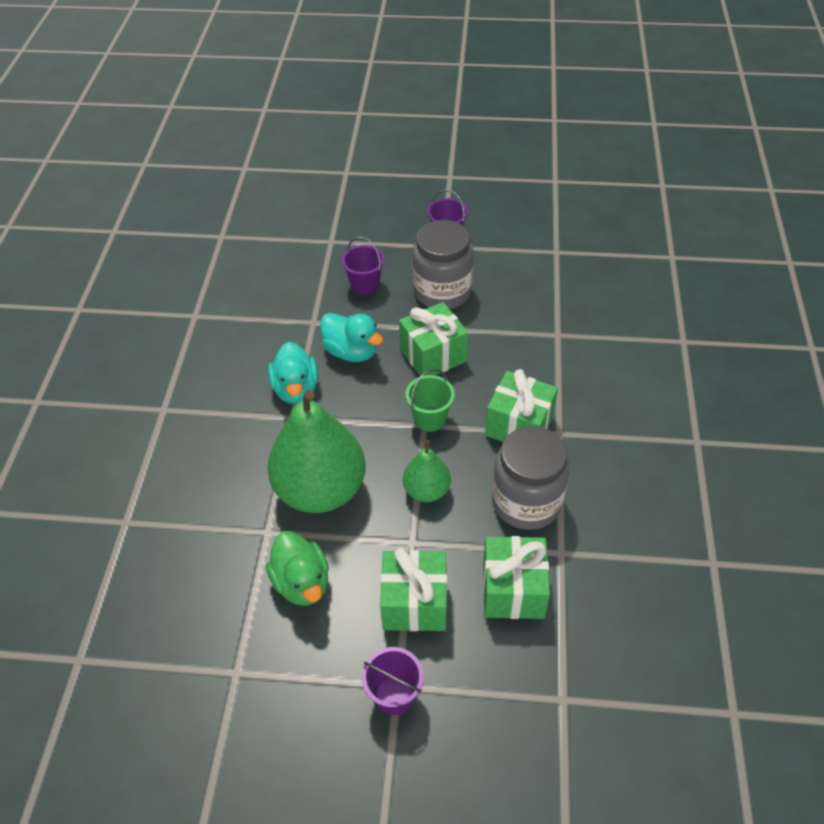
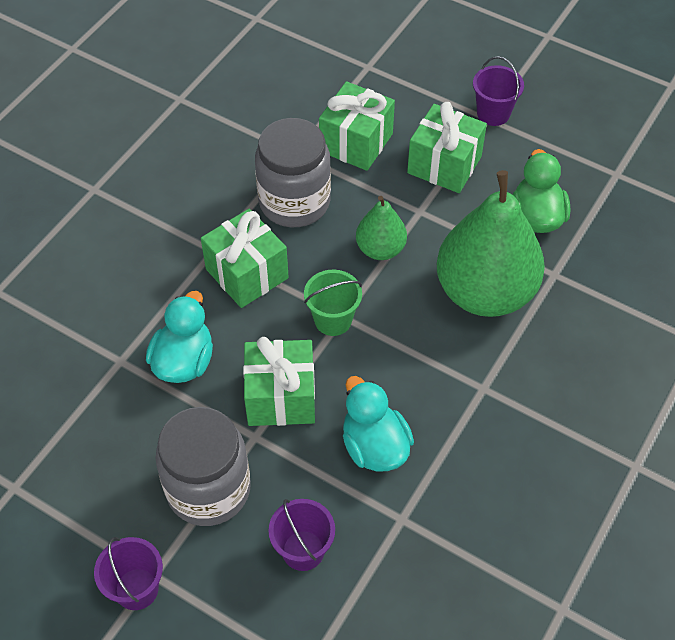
camera: 155 degrees left, 5 degrees up
(296, 389) = (465, 422): turquoise duck -> turquoise duck (184, 361)

